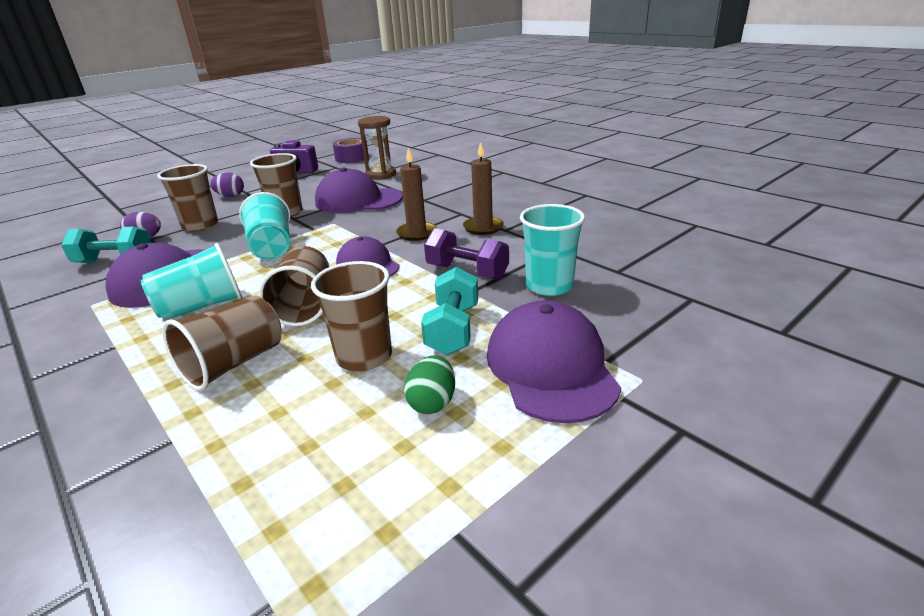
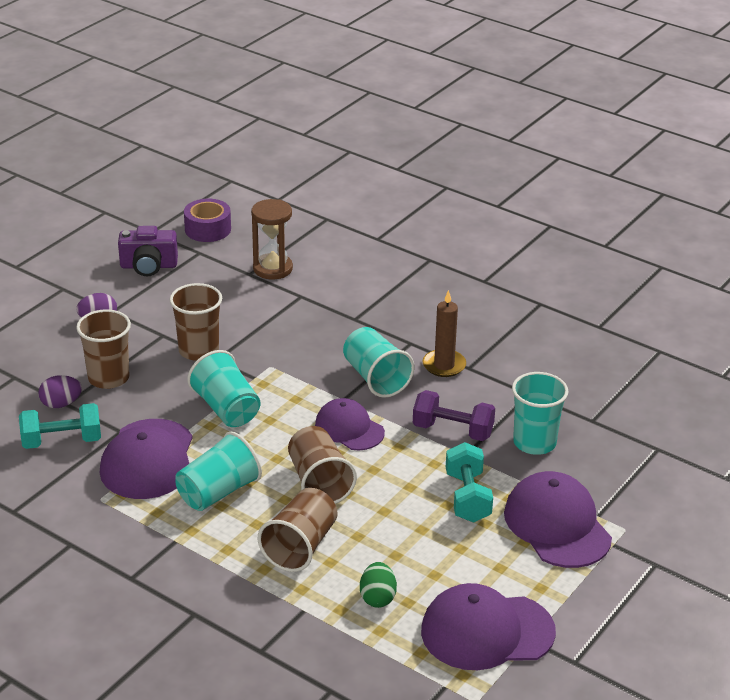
camera: 15 degrees left, 5 degrees up
(358, 200) = (275, 323): purple cap -> purple cap (487, 631)
(364, 356) = (406, 530): brown cup -> none
(417, 233) = (376, 378): brown candle -> turquoise cup
(432, 402) = (479, 562): green egg -> green egg (377, 598)

